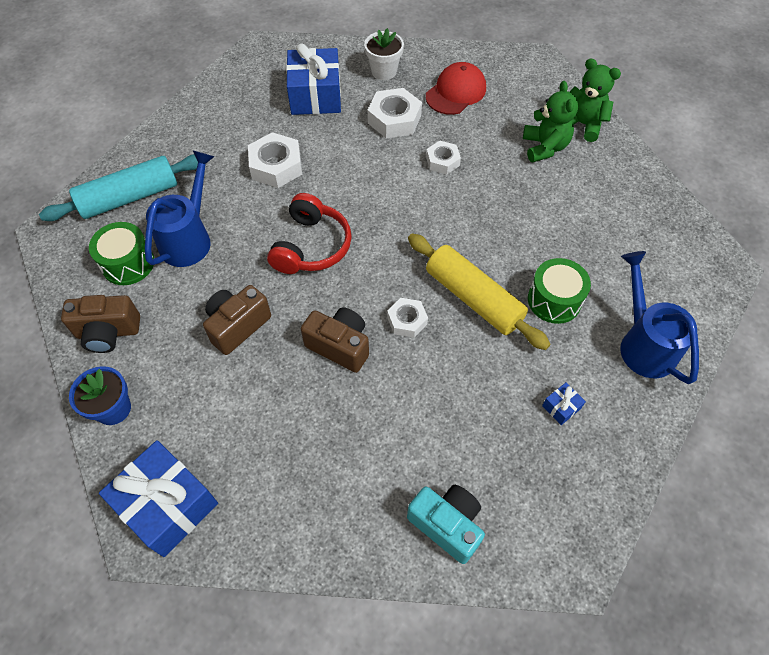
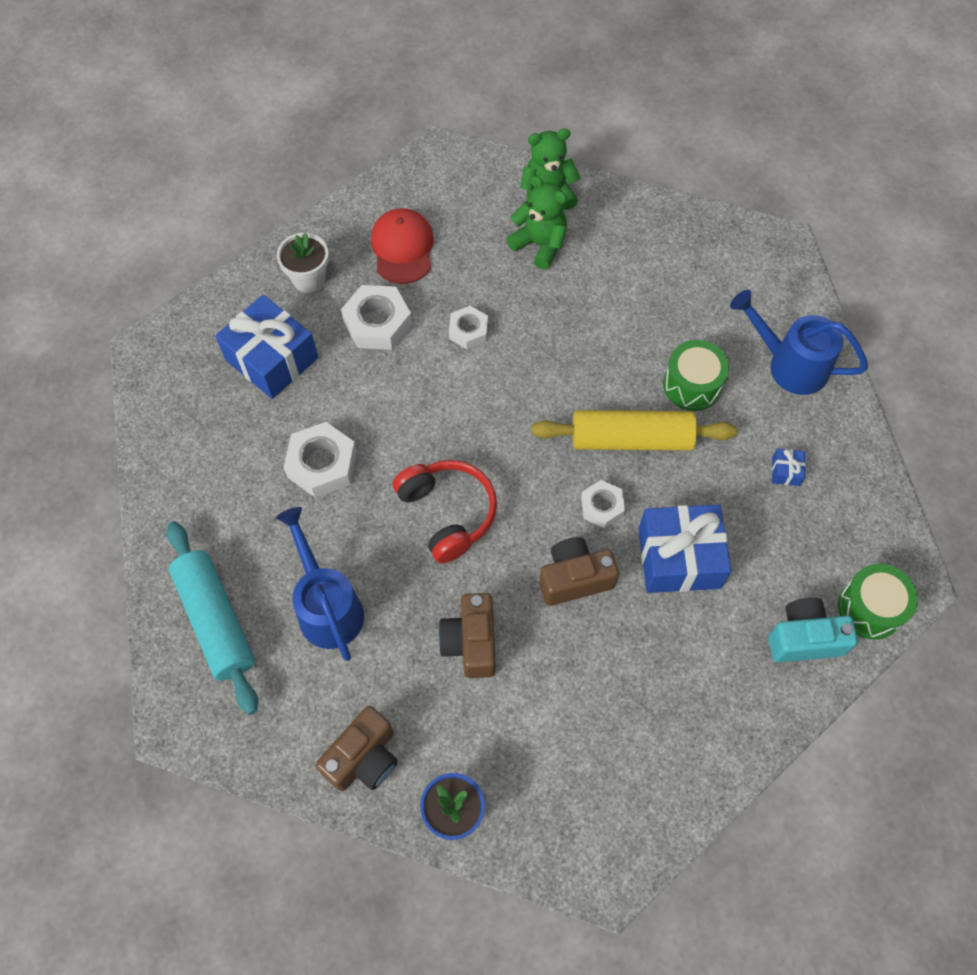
camera: 45 degrees left, 5 degrees up
(128, 263) = (299, 682): green drum -> green drum (870, 608)
(129, 197) = (215, 620): turquoise rolling pin -> turquoise rolling pin turned 45 degrees counterclockwise
(168, 505) = (594, 836): blue gift -> blue gift (679, 557)

